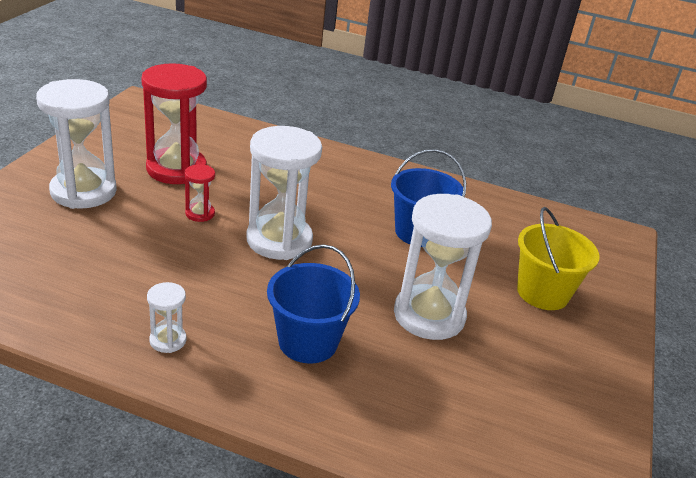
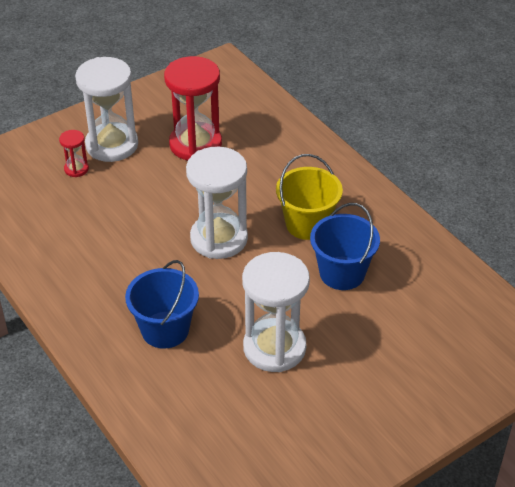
camera: 40 degrees right, 10 degrees up
(168, 340) = (76, 289): white hourglass -> none
(200, 213) = (179, 193): red hourglass -> red hourglass (76, 169)
(542, 293) = (394, 369): yellow bucket -> yellow bucket (307, 224)

